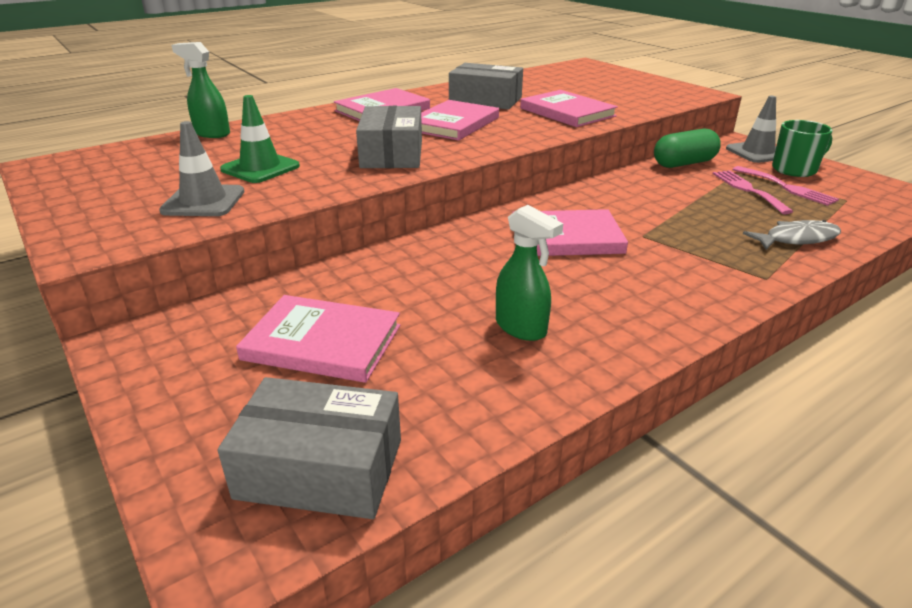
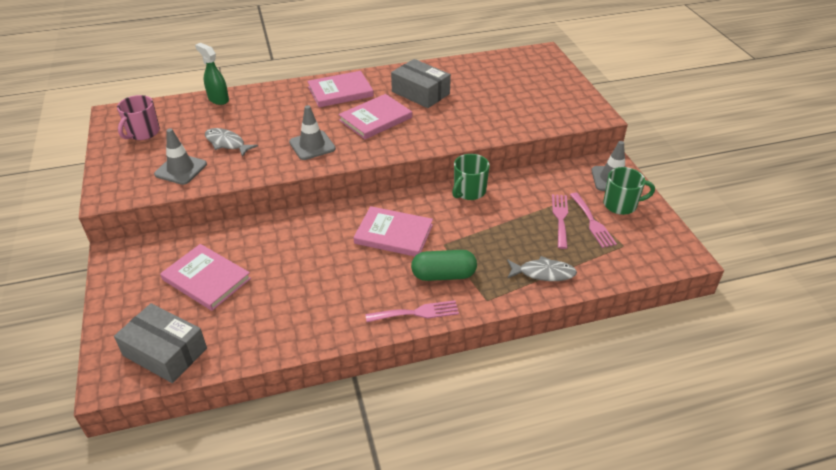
camera: 20 degrees right, 10 degrees up
(109, 176) = (143, 133): none -> pink mug
(260, 168) = (227, 143): green traffic cone -> grey fish
(392, 154) = (312, 145): grey box -> grey traffic cone
(521, 328) = (312, 297): green spray bottle -> none
(567, 112) = (467, 120): pink book -> none
(615, 185) = (469, 191): none -> green mug
(684, 163) = (541, 179): green capsule -> green capsule (443, 275)
(693, 311) = (416, 313): none -> pink fork

